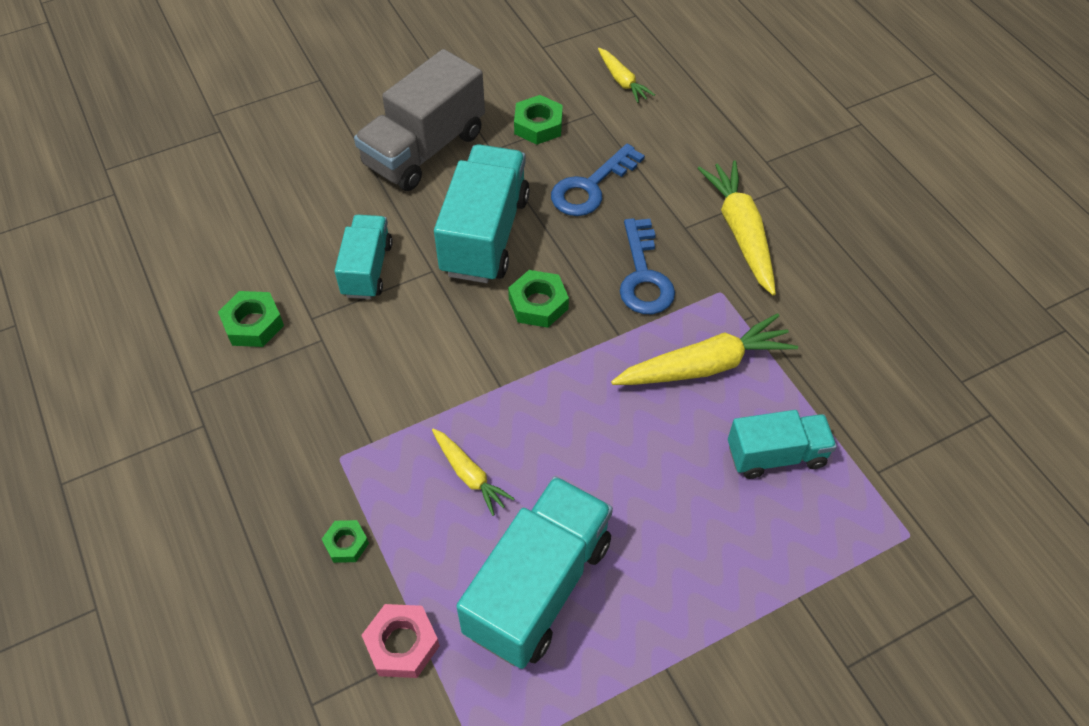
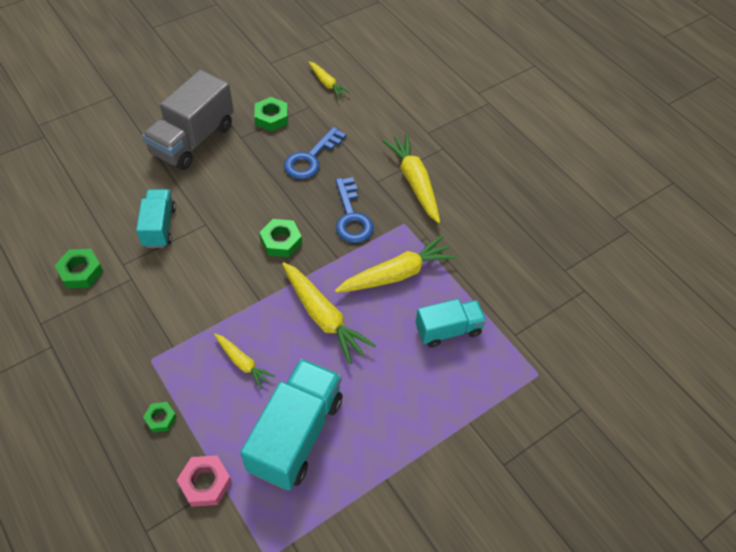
camera: 10 degrees left, 0 degrees up
(485, 235) = (240, 197): turquoise truck -> none
(591, 418) = (323, 317): none -> yellow carrot

